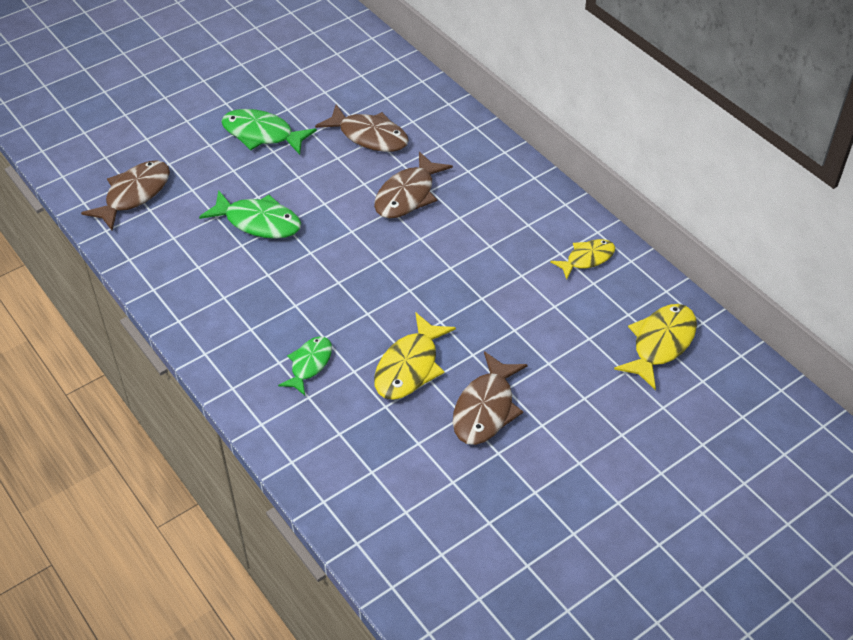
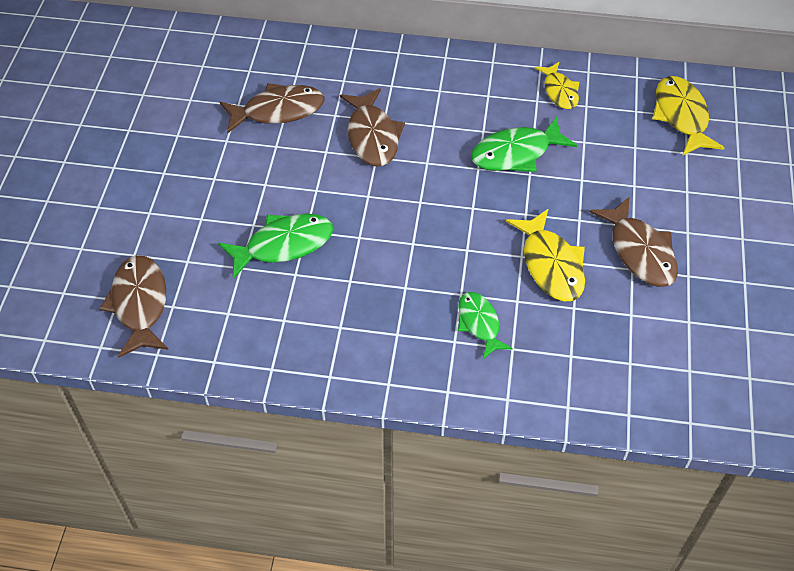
camera: 45 degrees left, 5 degrees up
(262, 134) = (185, 171): green fish -> green fish (516, 153)
(587, 259) = (559, 91): yellow fish -> yellow fish turned 150 degrees clockwise

